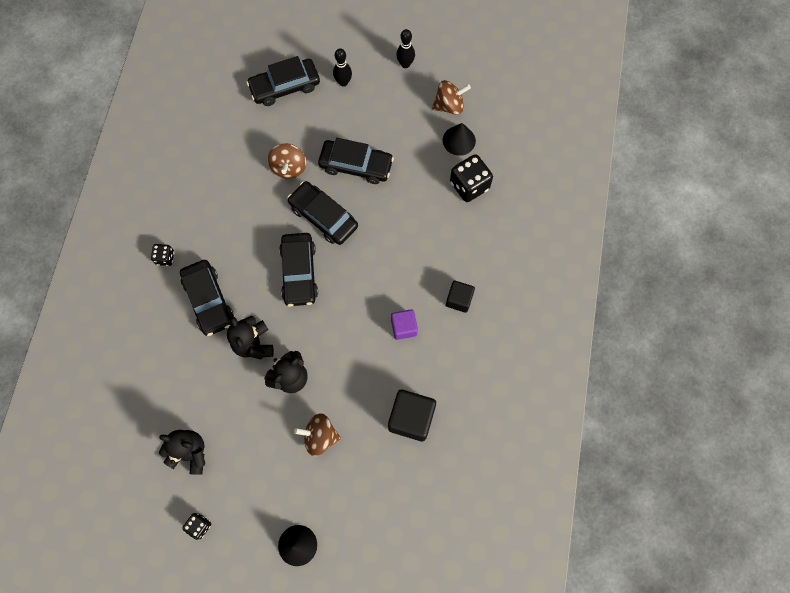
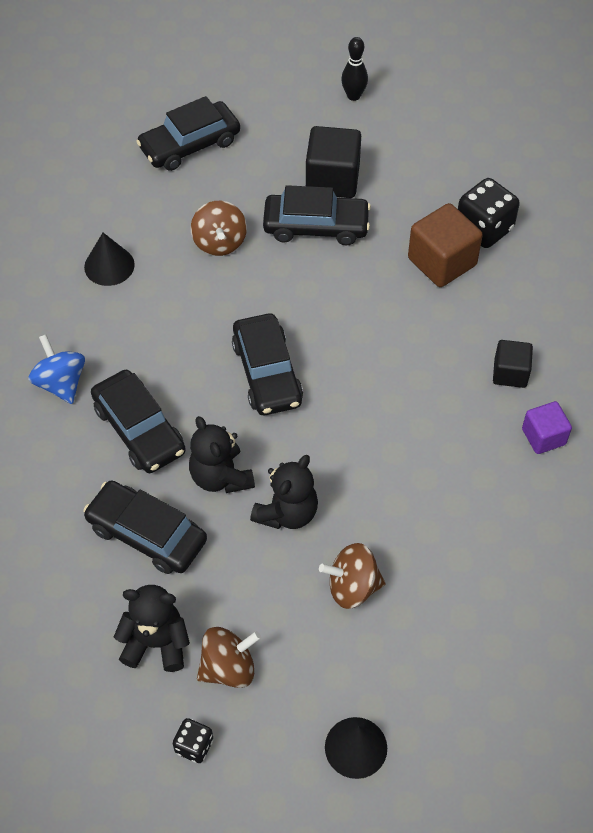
camera: 10 degrees left, 15 degrees down
(165, 258) = (61, 383): black dice -> blue spinning top
(323, 217) = (285, 296): black car -> black car (147, 534)
(343, 82) = (272, 128): black bowling pin -> none
(404, 327) = (440, 421): purple cube -> purple cube (543, 436)
(411, 418) = (483, 540): black cube -> black cube (332, 179)
(434, 207) = (442, 262): none -> brown cube
(449, 106) = (428, 137): brown spinning top -> brown spinning top (228, 668)
(459, 140) = (453, 176): black cone -> black cone (109, 265)

